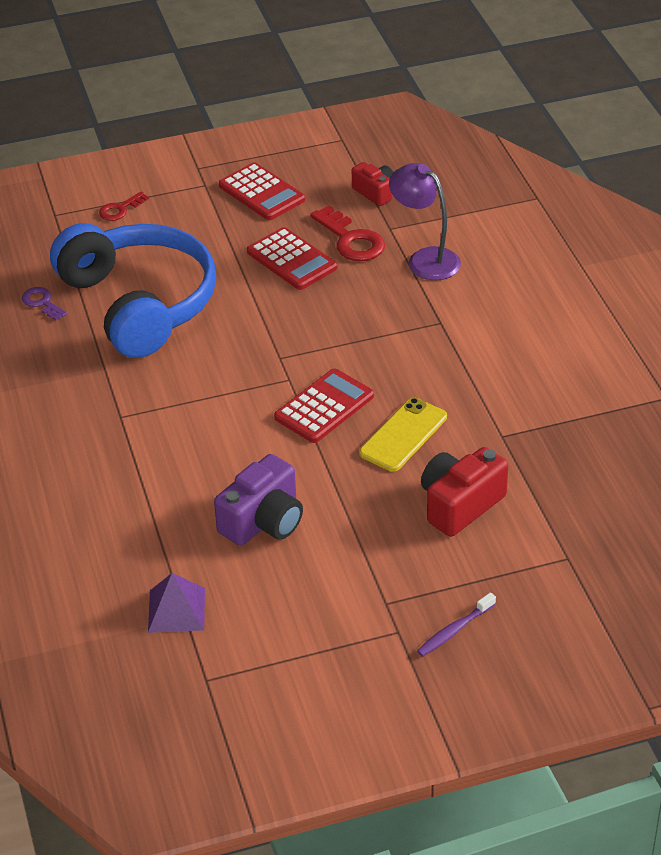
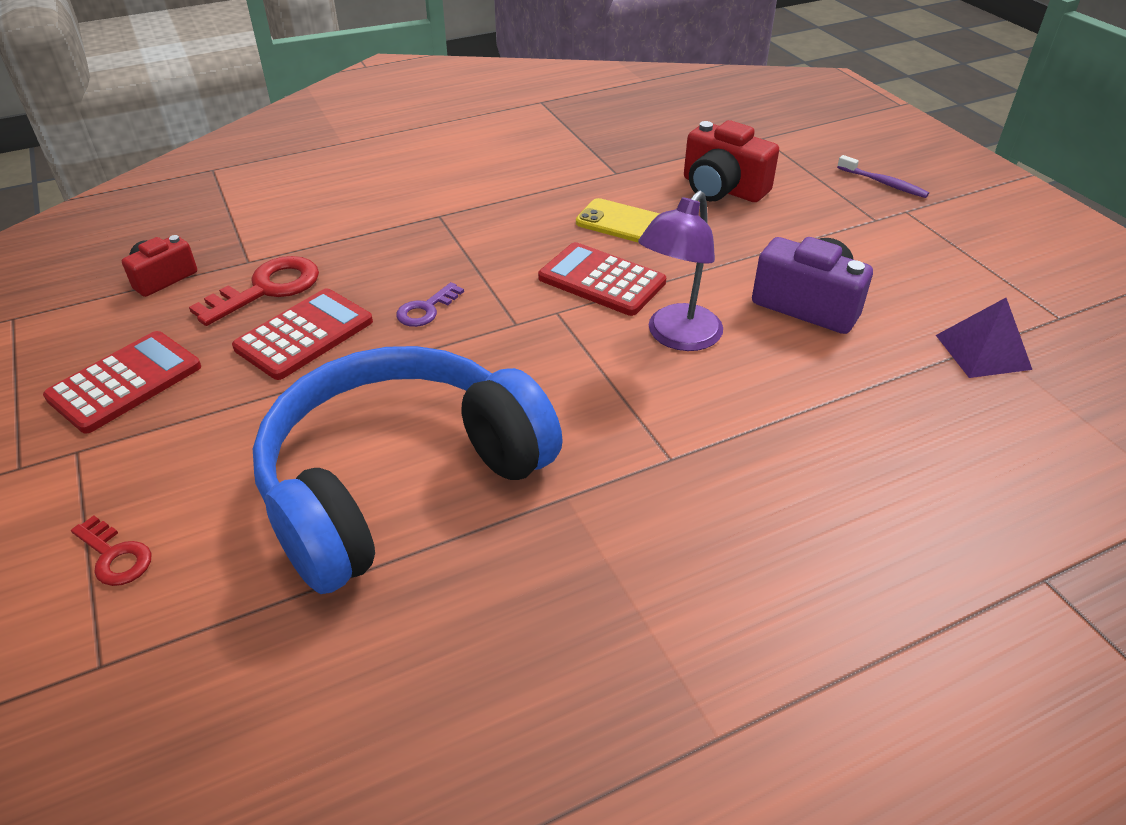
camera: 100 degrees left, 0 degrees up
(42, 302) = (395, 622): purple key -> purple key (426, 309)
(425, 259) = (318, 232): purple lamp -> purple lamp (677, 337)

